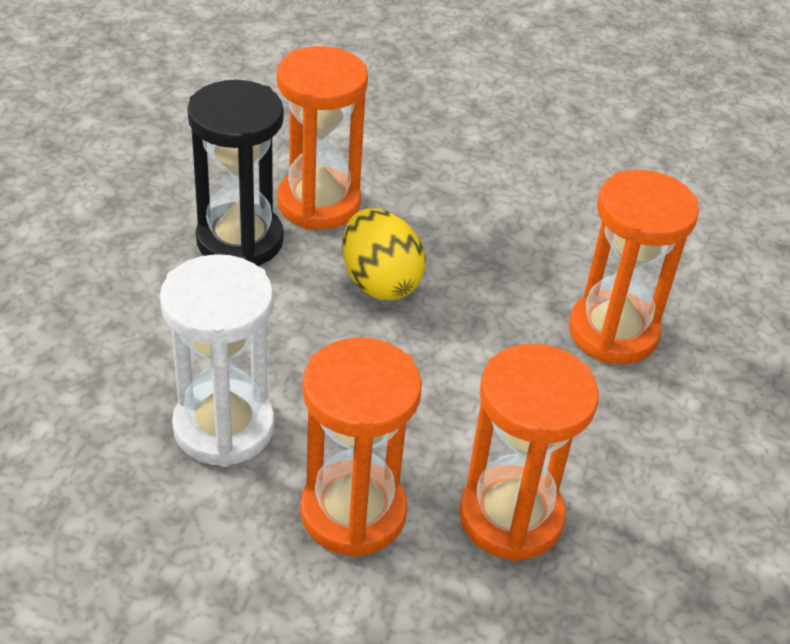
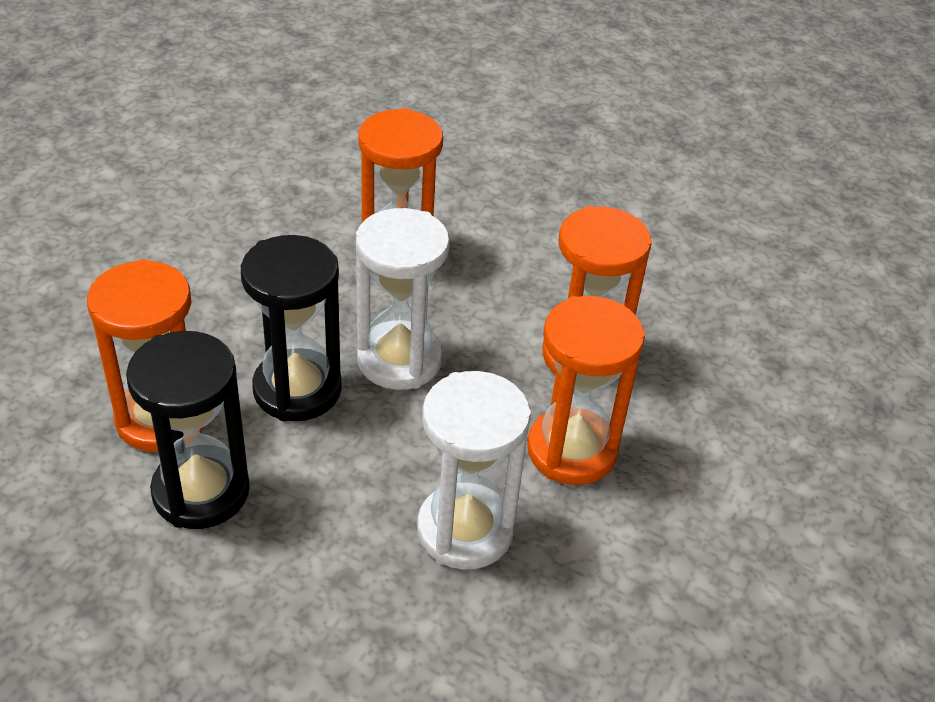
camera: 80 degrees left, 0 degrees up
(380, 282) = (297, 389): yellow egg -> black hourglass
(446, 352) = (399, 360): none -> white hourglass

